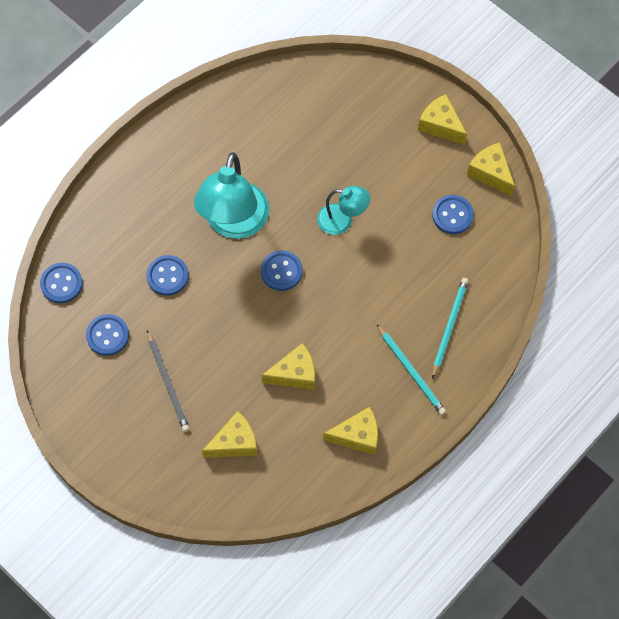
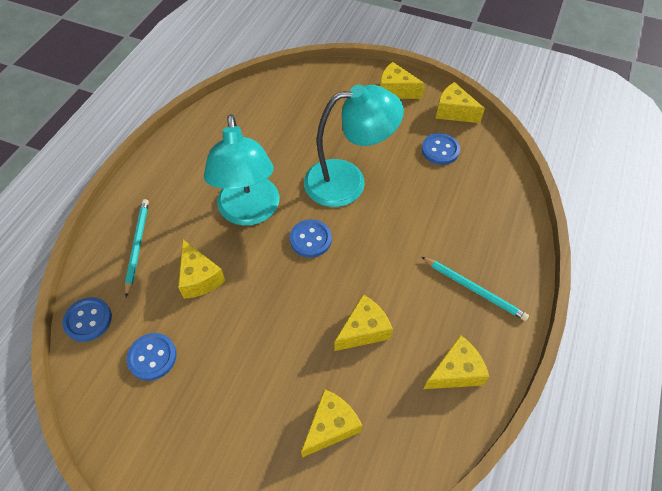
camera: 20 degrees left, 10 degrees down
(167, 276) = (199, 278): blue button -> yellow cheese
(168, 383) = (234, 386): grey pencil -> none
(342, 221) = (348, 181): turquoise lamp -> turquoise lamp, size x1.85
(449, 327) = (487, 238): turquoise pencil -> turquoise pencil (137, 245)

